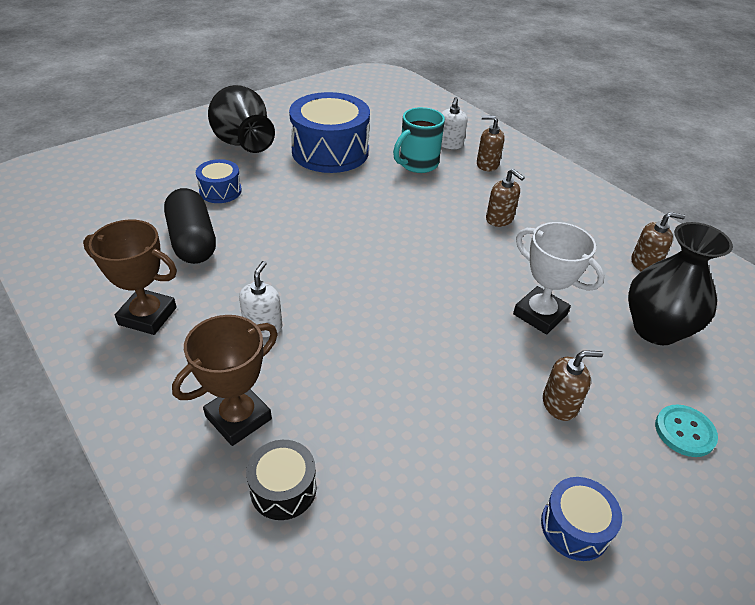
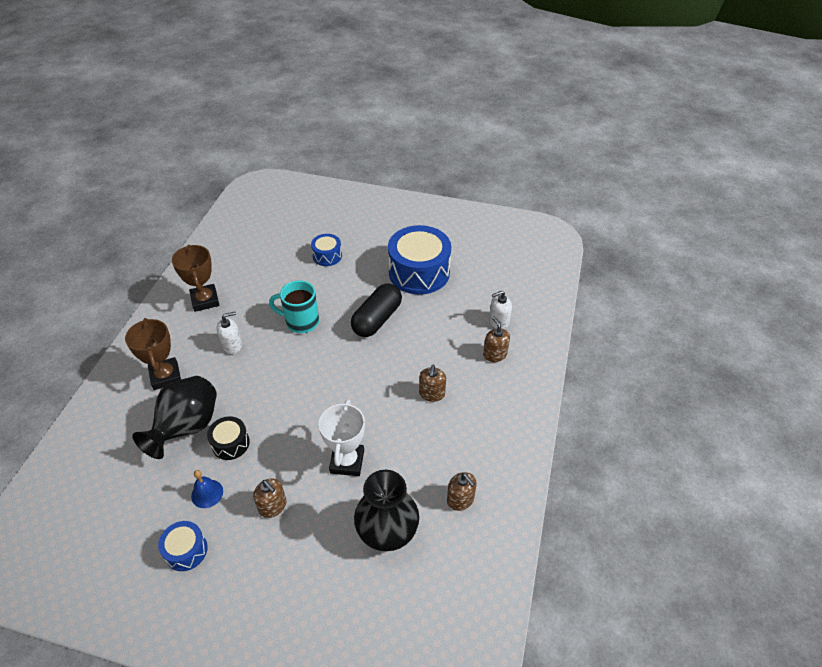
camera: 55 degrees right, 5 degrees up
(193, 241) = (274, 276): black capsule -> black capsule (377, 319)
(238, 417) = (165, 376): brown trophy -> brown trophy turned 60 degrees clockwise
(243, 145) = (382, 233): black vase -> black vase (187, 428)
(283, 489) = (136, 418): black drum -> black drum (230, 443)
(417, 164) = (452, 319): turquoise mug -> turquoise mug (301, 322)
(493, 461) = (207, 493): none -> blue bell
(684, 432) = (297, 582): turquoise button -> none

